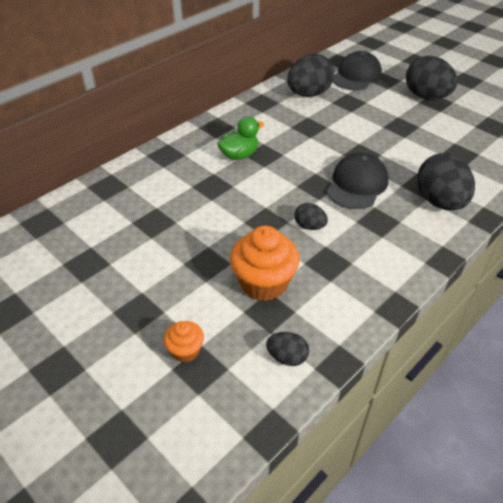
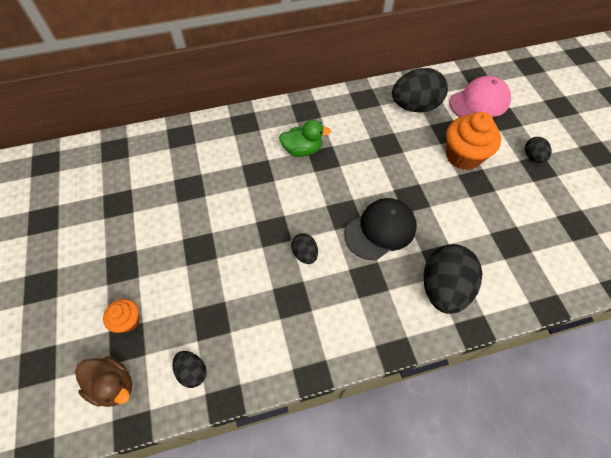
camera: 30 degrees right, 15 degrees up
(217, 408) = (113, 385): none -> brown duck
(264, 283) = (226, 291): orange cupcake -> orange cupcake (463, 156)
(356, 76) = (479, 102): black cap -> pink cap
(426, 97) = (532, 157): black egg -> black egg, size x0.50

